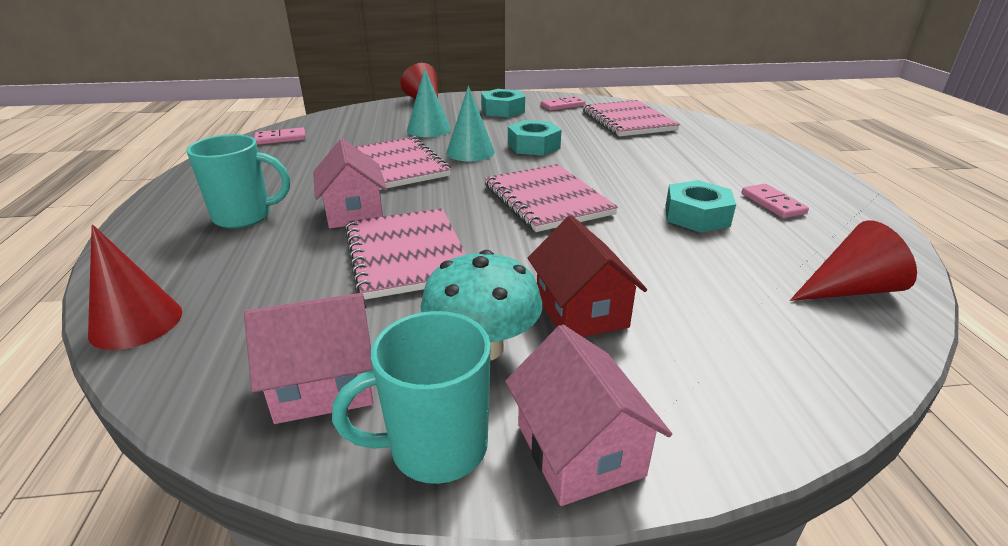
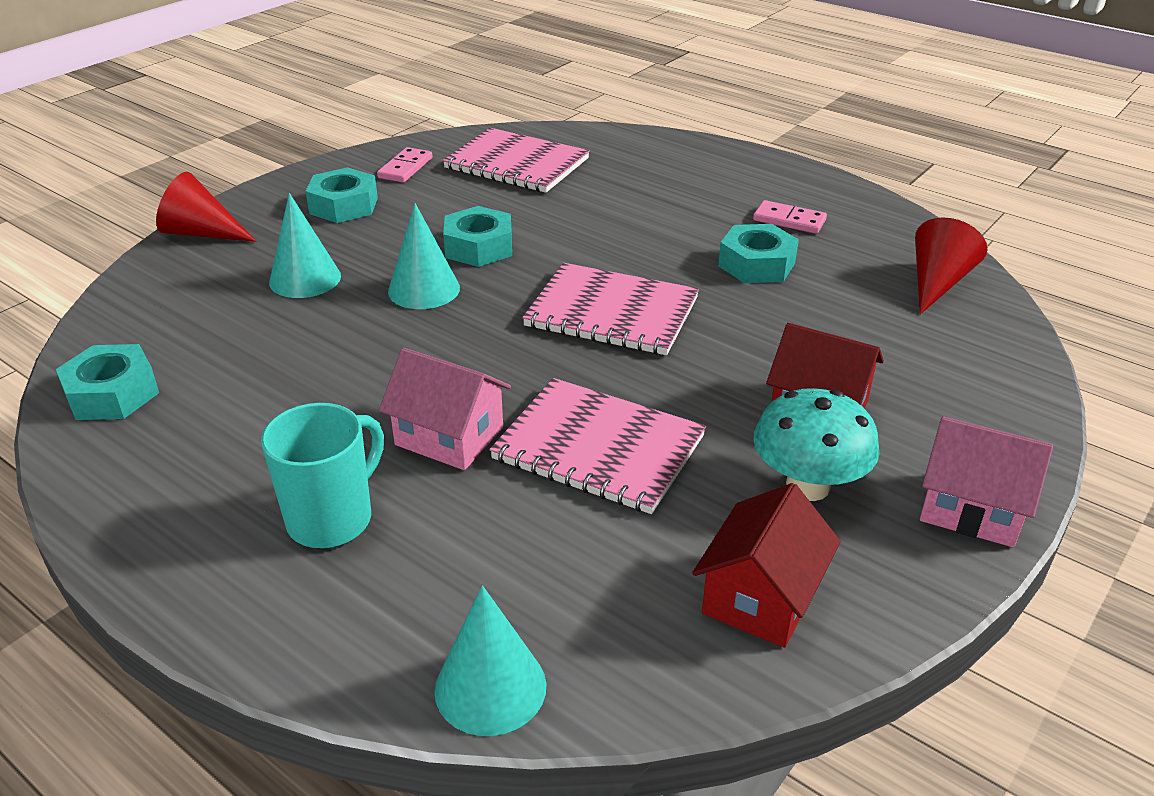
camera: 45 degrees left, 5 degrees up
(136, 322) = (490, 687): red cone -> turquoise cone
(280, 139) = (112, 394): pink domino -> turquoise nut
(324, 385) = (761, 597): pink house -> red house
(395, 166) = (372, 353): pink notebook -> none
(435, 447) = (902, 573): turquoise mug -> none

